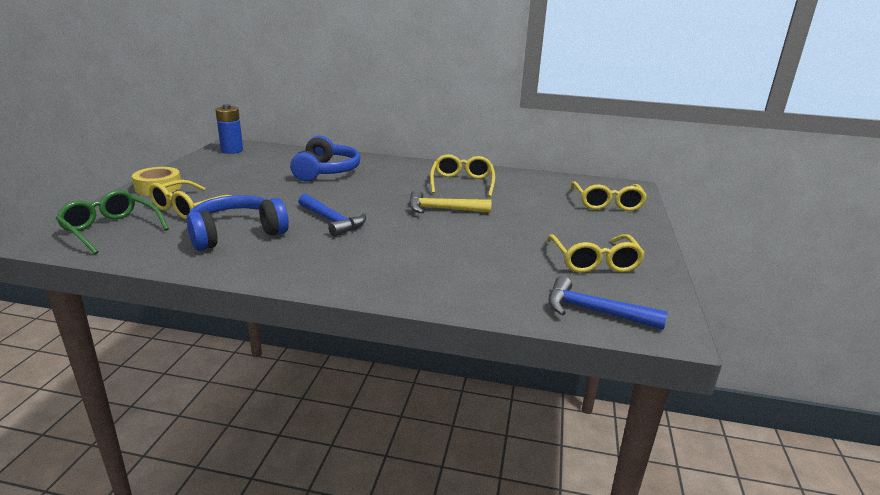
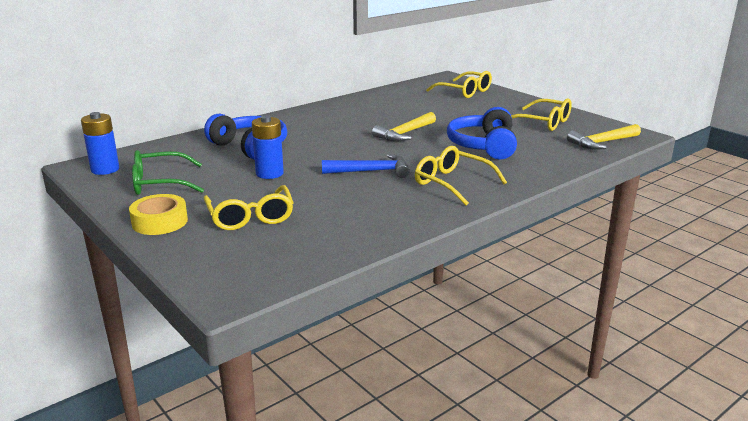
camera: 50 degrees left, 0 degrees up
(111, 229) = (249, 260): green glasses -> green glasses (160, 183)
(236, 234) = (345, 209): blue headphones -> blue headphones (483, 146)
(281, 191) = (269, 173): none -> blue battery
(462, 183) = (363, 114): yellow glasses -> yellow glasses (452, 183)
(595, 311) = (602, 143): blue hammer -> yellow hammer

